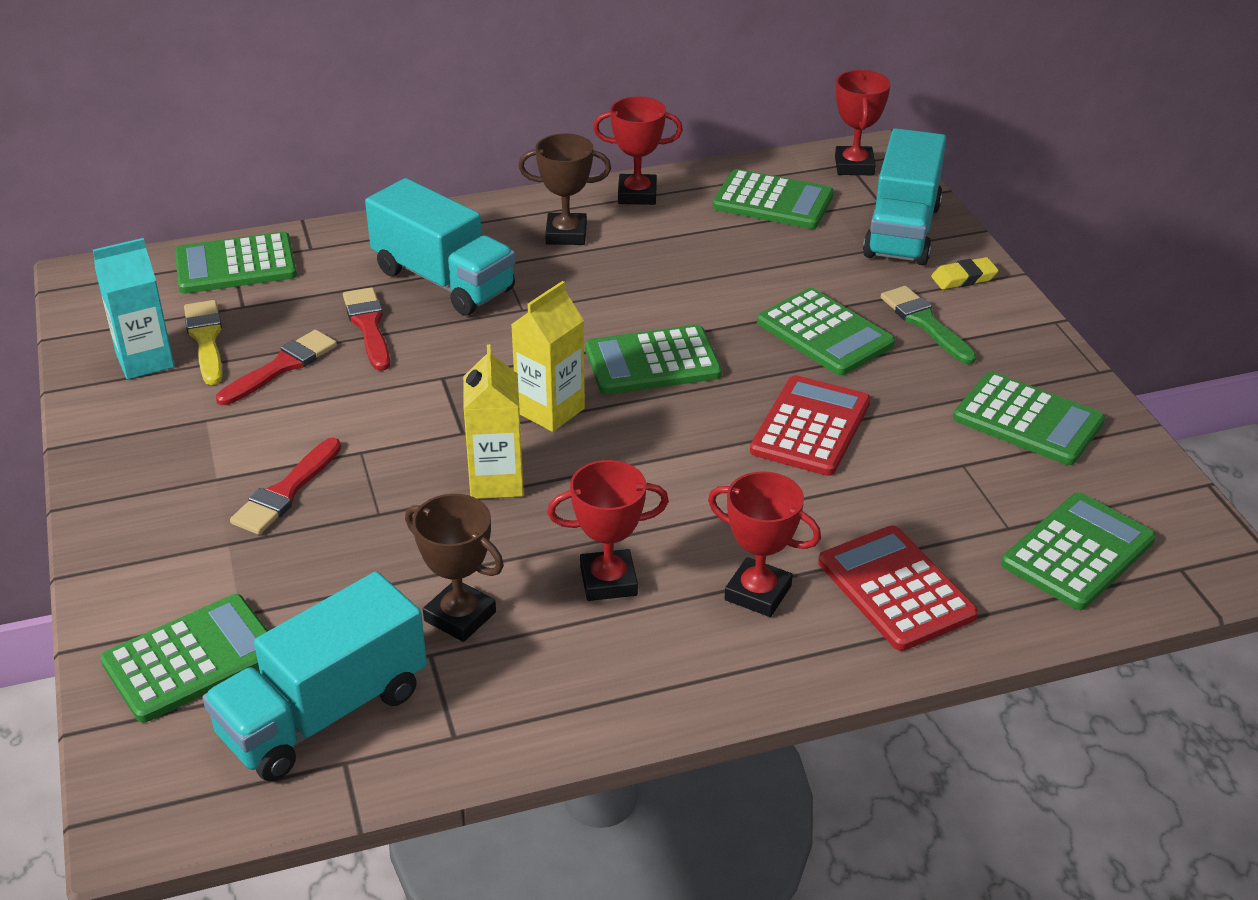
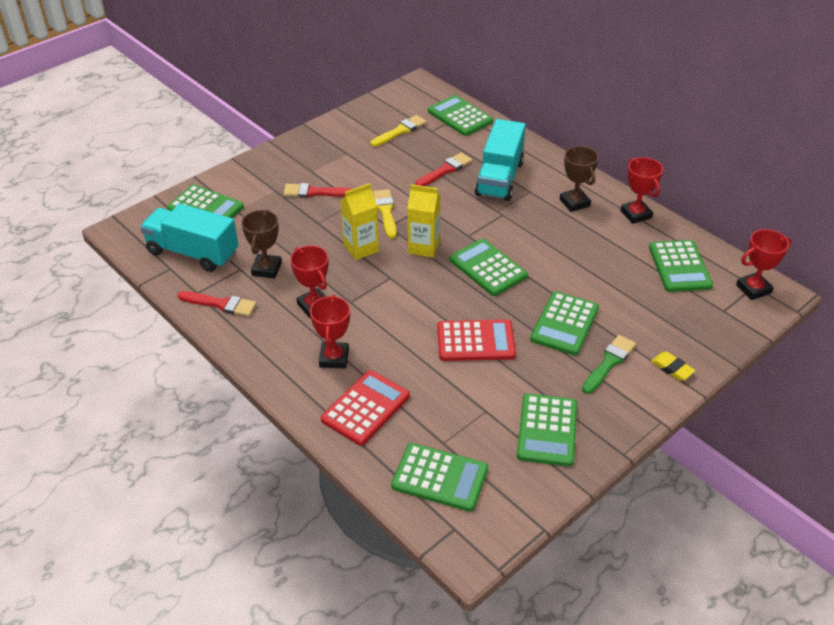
camera: 65 degrees right, 5 degrees up
(145, 361) = (374, 122): turquoise carton -> none
(281, 367) = (396, 158): red brush -> red brush (221, 304)
(420, 423) = (385, 211): none -> yellow brush
(902, 231) = (699, 328): turquoise truck -> none

